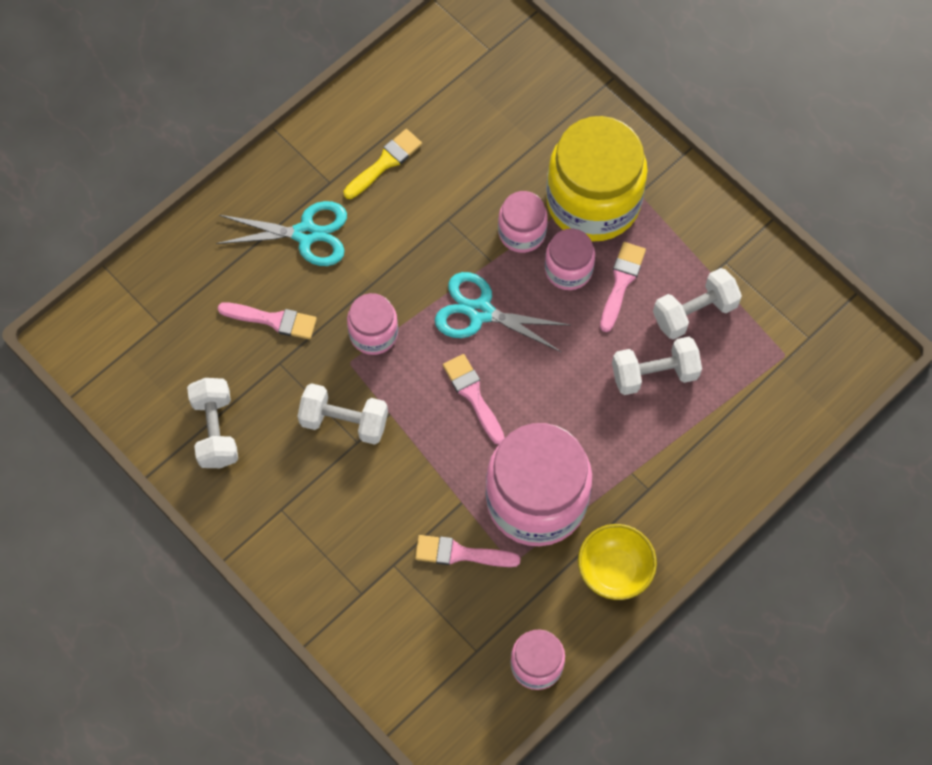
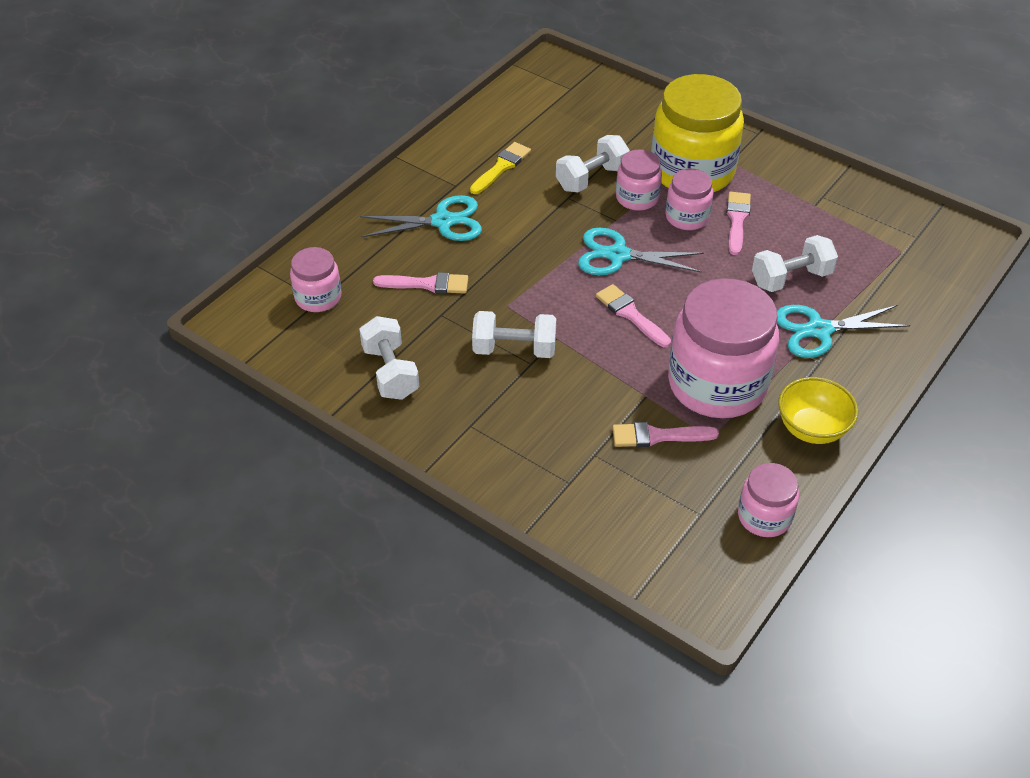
camera: 10 degrees left, 20 degrees down
(373, 333) = (524, 282): pink jar -> pink jar (318, 297)
(661, 448) = (818, 330): none -> turquoise scissors
(694, 312) = (809, 232): white dumbbell -> white dumbbell (591, 178)

